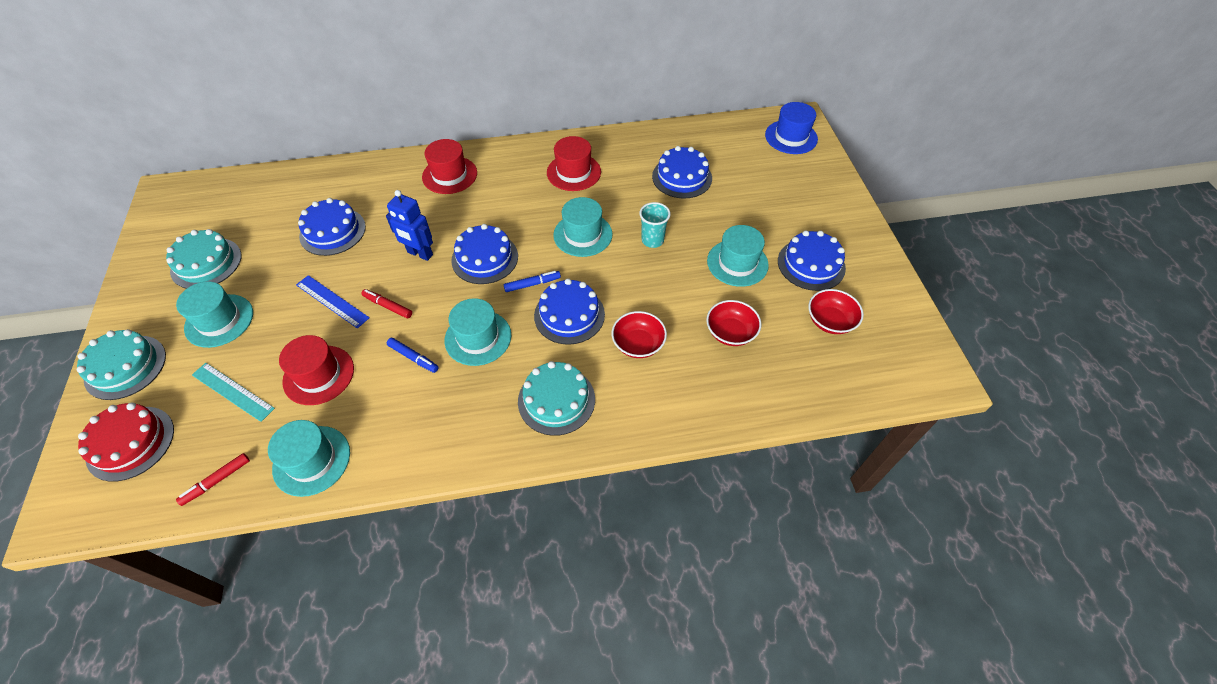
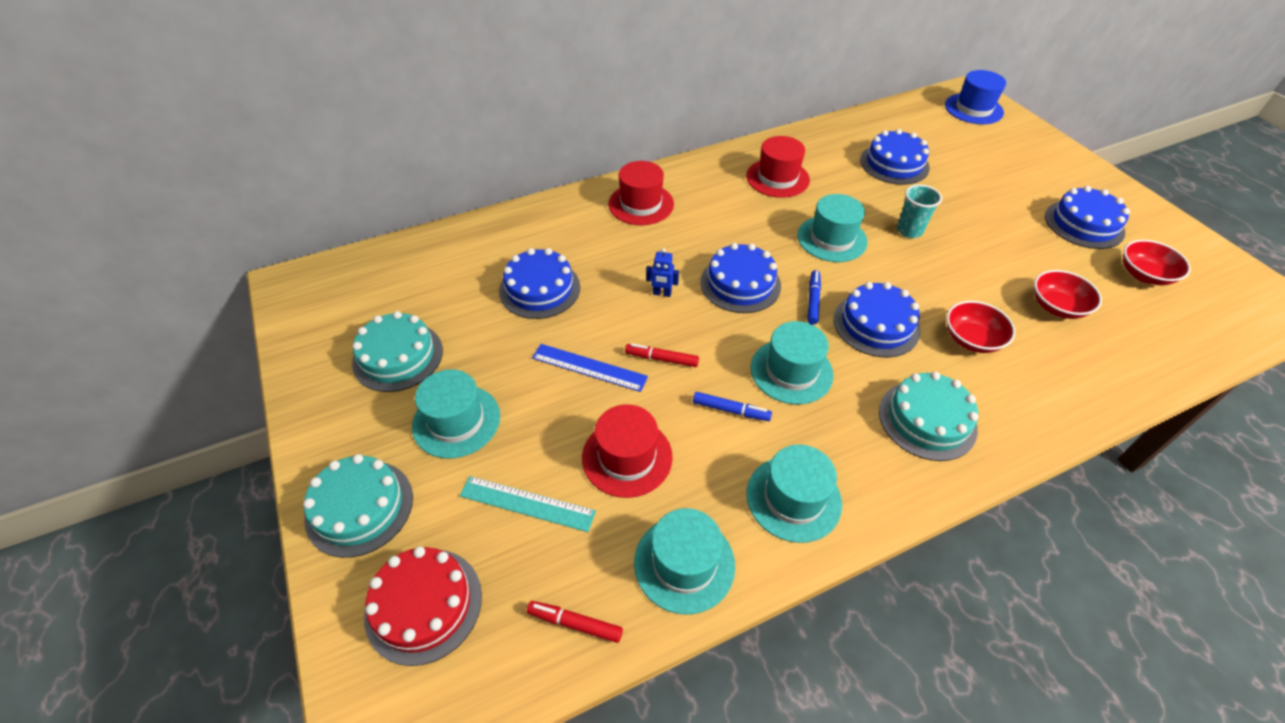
camera: 15 degrees left, 5 degrees down
(216, 481) = (575, 623): red marker -> red marker turned 75 degrees clockwise
(420, 254) = (662, 293): blue robot -> blue robot, size x0.58
(532, 284) = (813, 300): blue marker -> blue marker turned 45 degrees counterclockwise
(737, 263) = (1011, 236): turquoise hat -> turquoise hat (793, 498)

